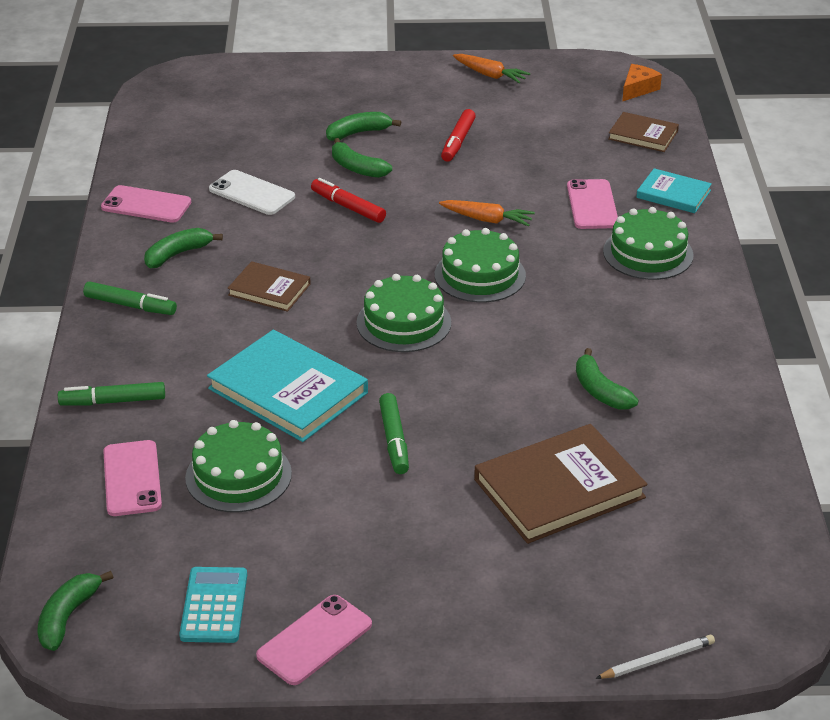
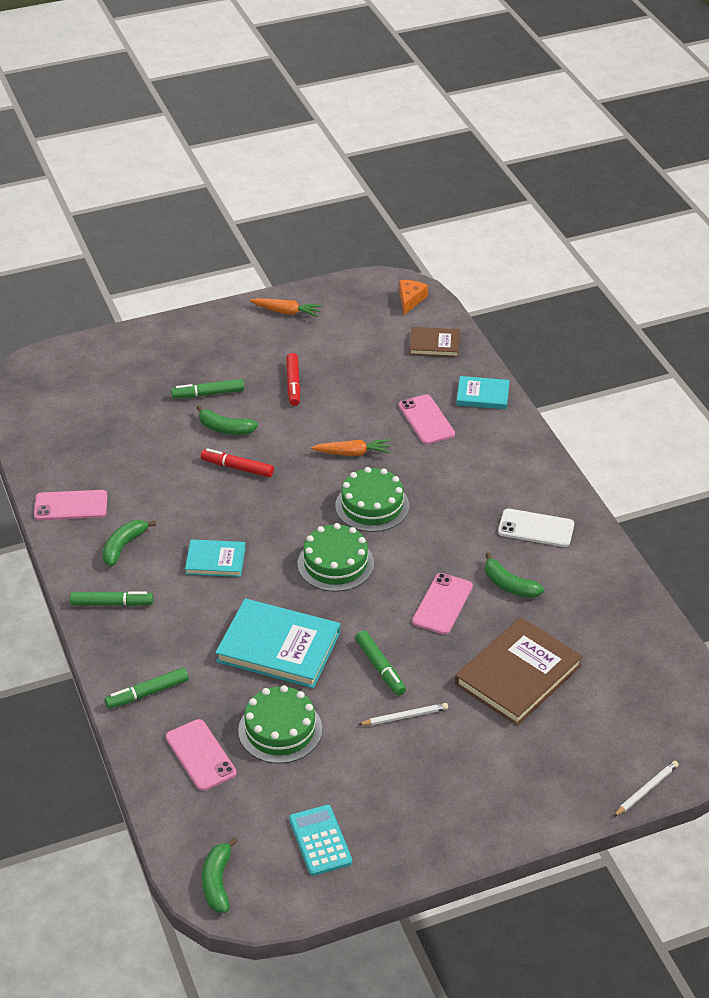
camera: 20 degrees left, 5 degrees up
(252, 193) = (152, 473): white phone -> white phone (536, 528)
(269, 289) = (215, 560): brown book -> turquoise book
(314, 640) = (406, 846): pink phone -> pink phone (442, 604)
(358, 133) = (208, 394): green banana -> green marker
(393, 499) = (405, 716): none -> white pencil
(648, 253) = (488, 454): green cake -> none

